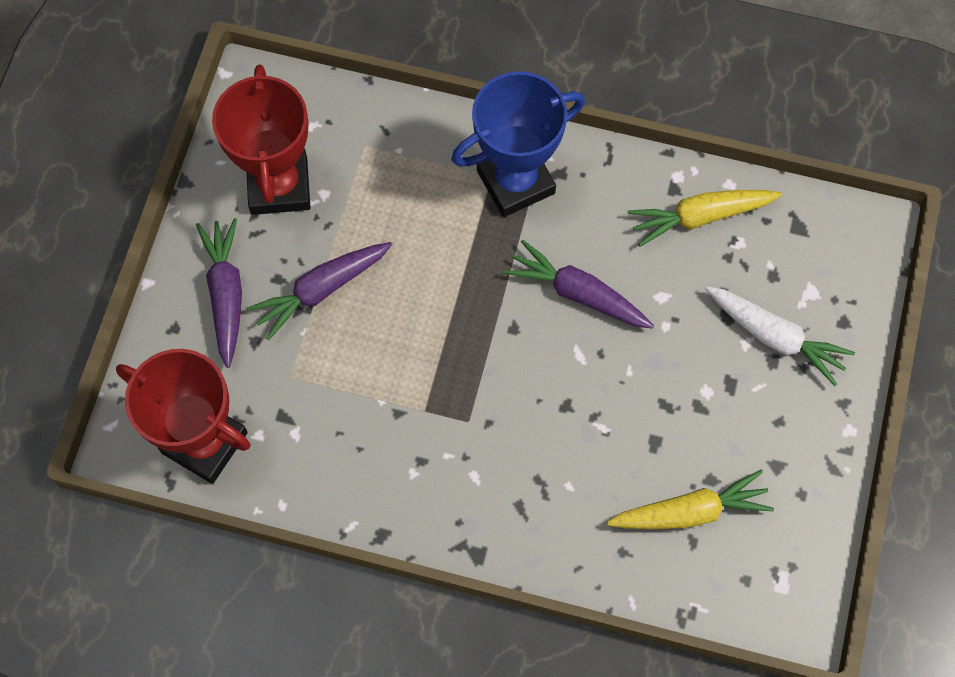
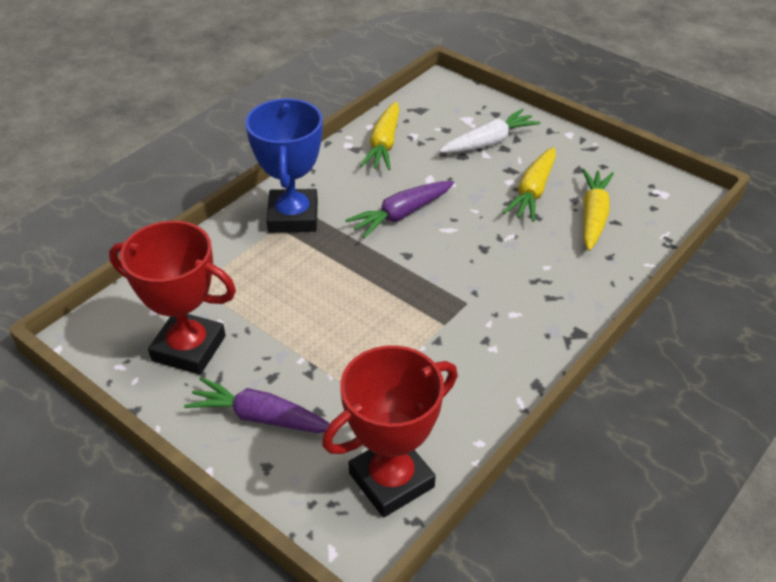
camera: 65 degrees left, 25 degrees down
(321, 290) = (301, 352): purple carrot -> none
(700, 425) = (533, 192): none -> yellow carrot

